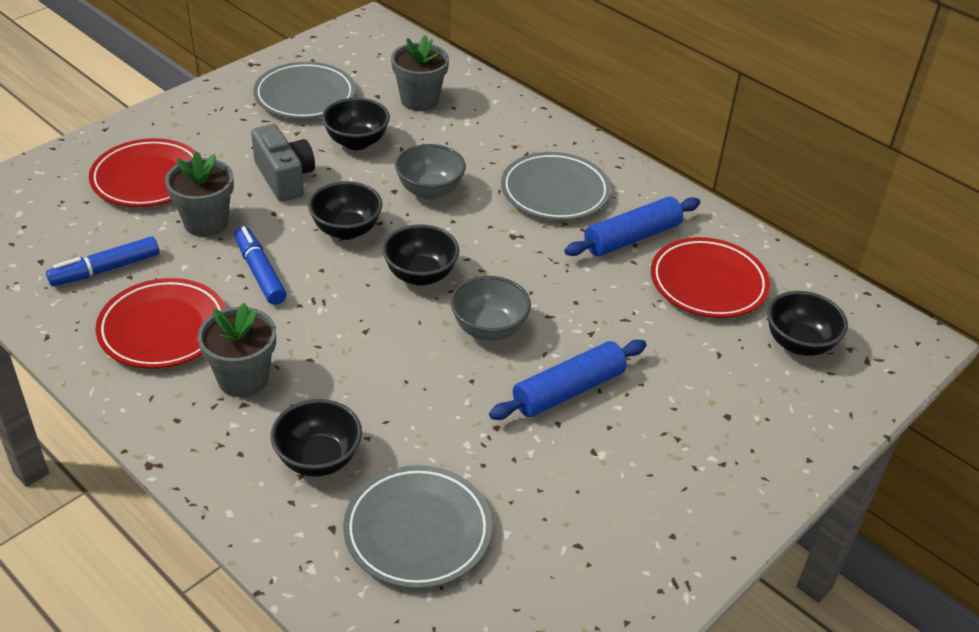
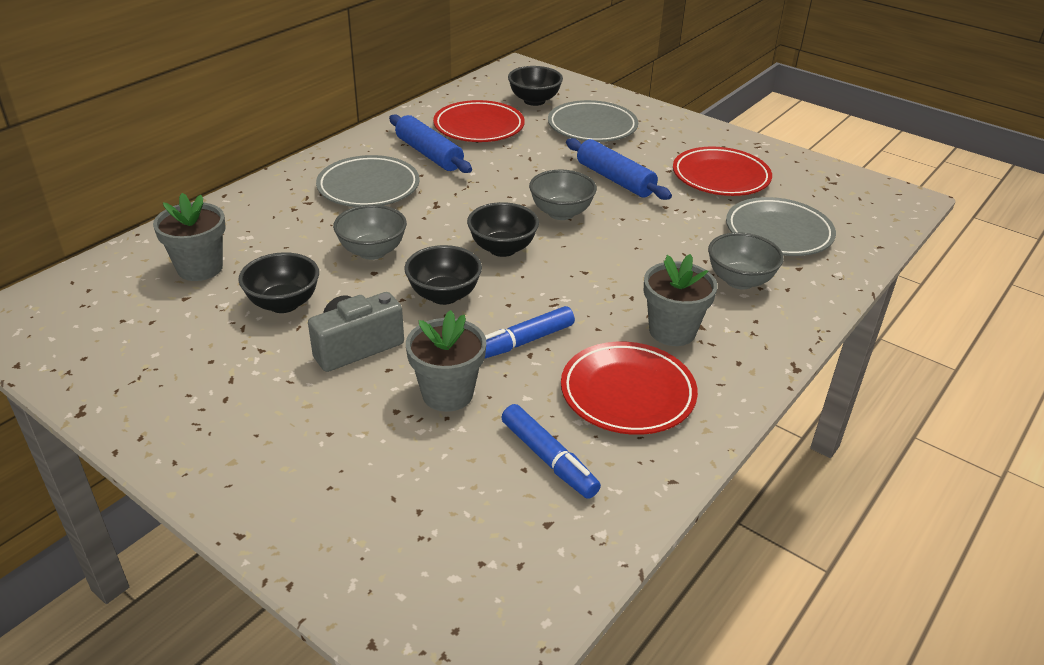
camera: 95 degrees left, 5 degrees down
(148, 178) = (363, 461): red plate -> red plate (720, 177)
(305, 96) = (177, 353): grey plate -> grey plate (592, 127)
(318, 459) = (739, 281): black bowl -> grey bowl

